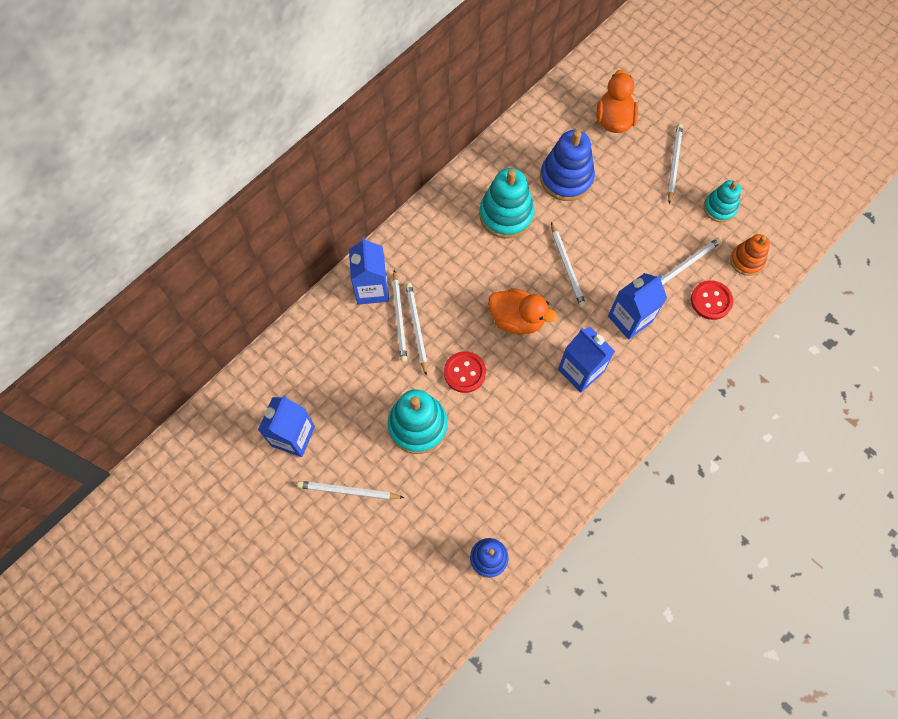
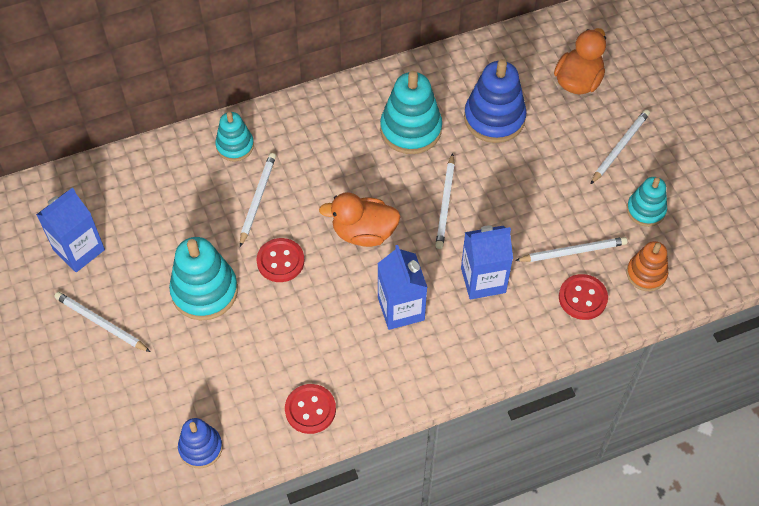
camera: 25 degrees right, 10 degrees down
(372, 289) = (235, 146): blue carton -> turquoise stacking toy
(399, 318) = (246, 184): white pencil -> none
(517, 319) = (363, 232): orange duck -> orange duck turned 135 degrees clockwise
(556, 486) = (310, 409): none -> red button

